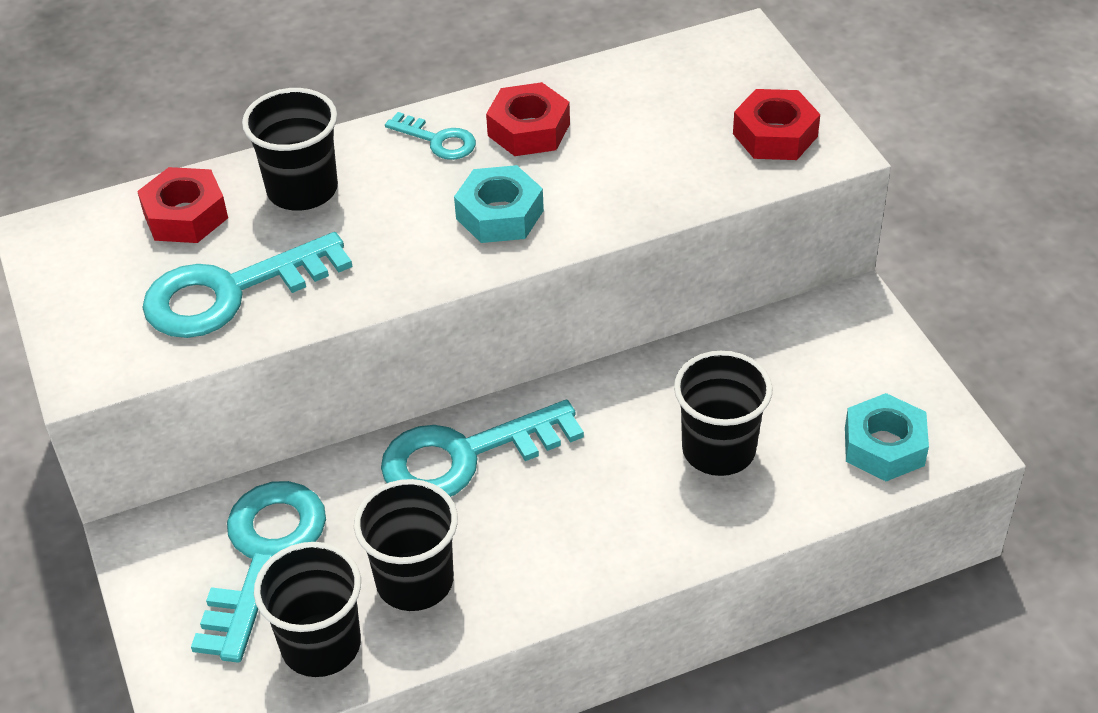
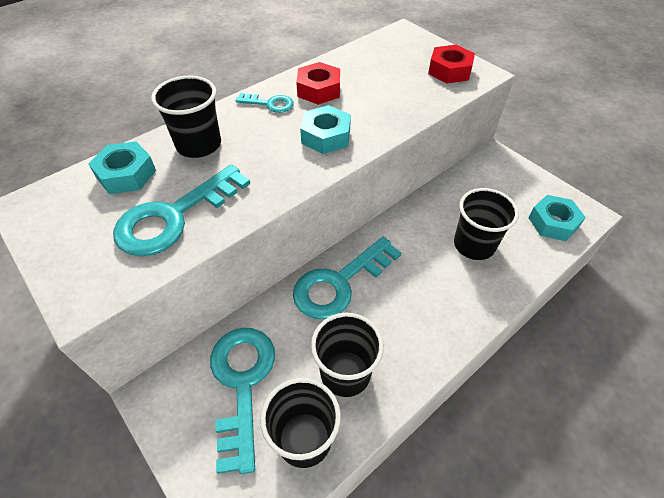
camera: 20 degrees left, 5 degrees up
(185, 215) = (126, 174): red nut -> turquoise nut

